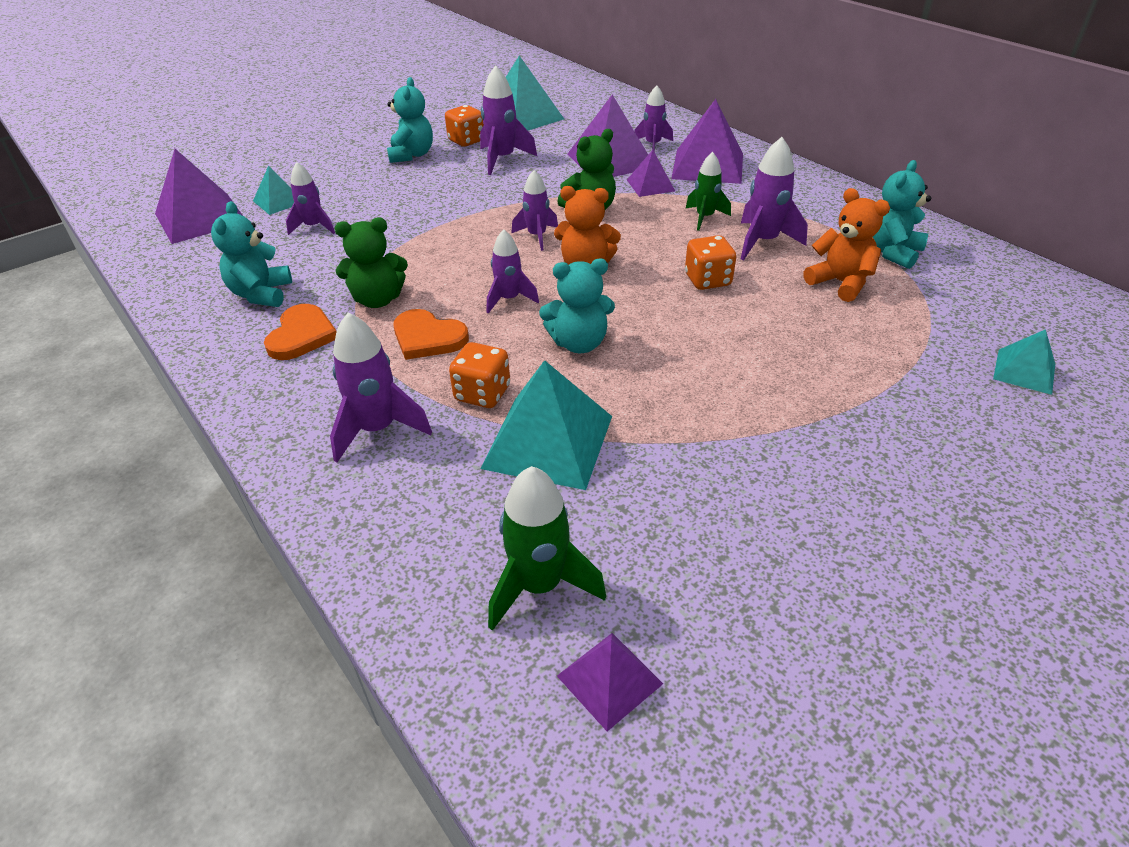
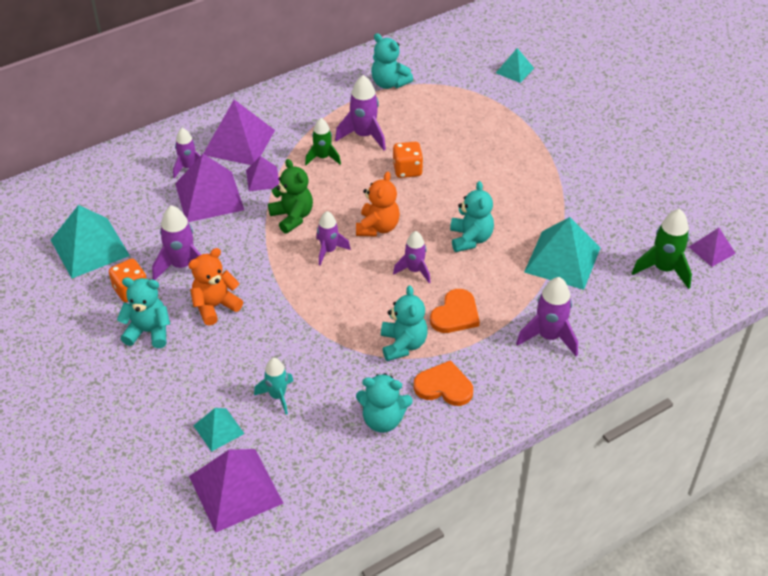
camera: 85 degrees left, 5 degrees up
(314, 227) = (277, 396): purple rocket -> turquoise rocket
(378, 300) = (403, 344): green teddy bear -> turquoise teddy bear
(482, 394) = (518, 287): orange dice -> none
(840, 283) = (421, 113): orange teddy bear -> orange teddy bear (215, 306)

